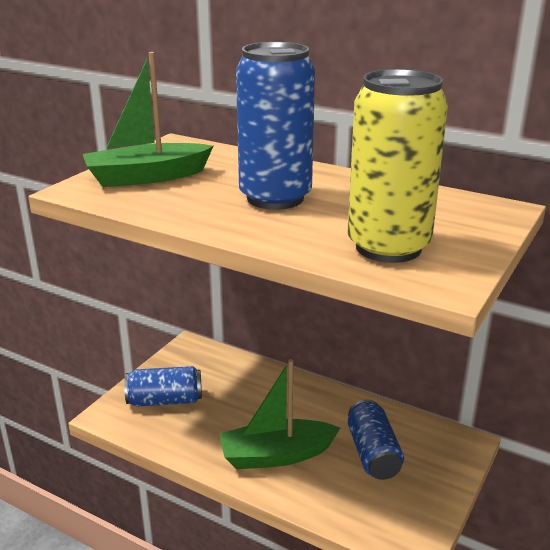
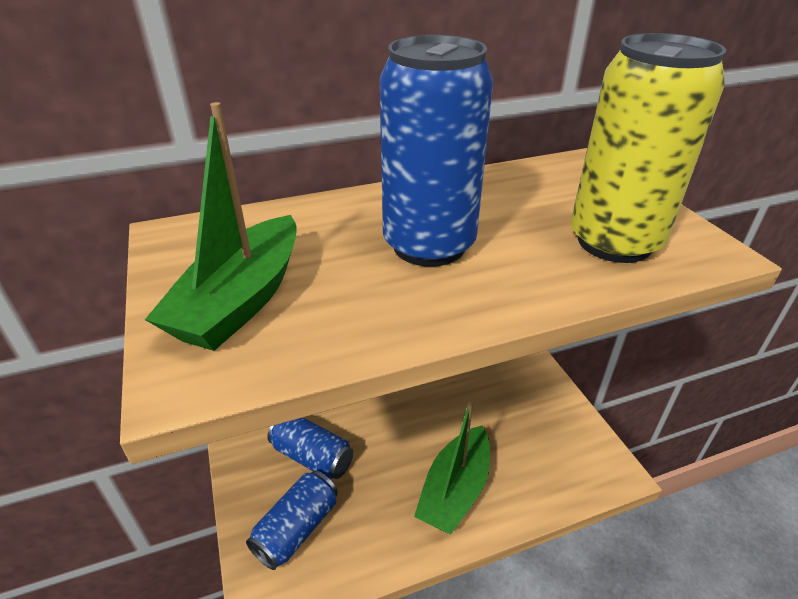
camera: 50 degrees left, 10 degrees up
(373, 453) = (506, 425): blue can -> blue can (312, 457)

